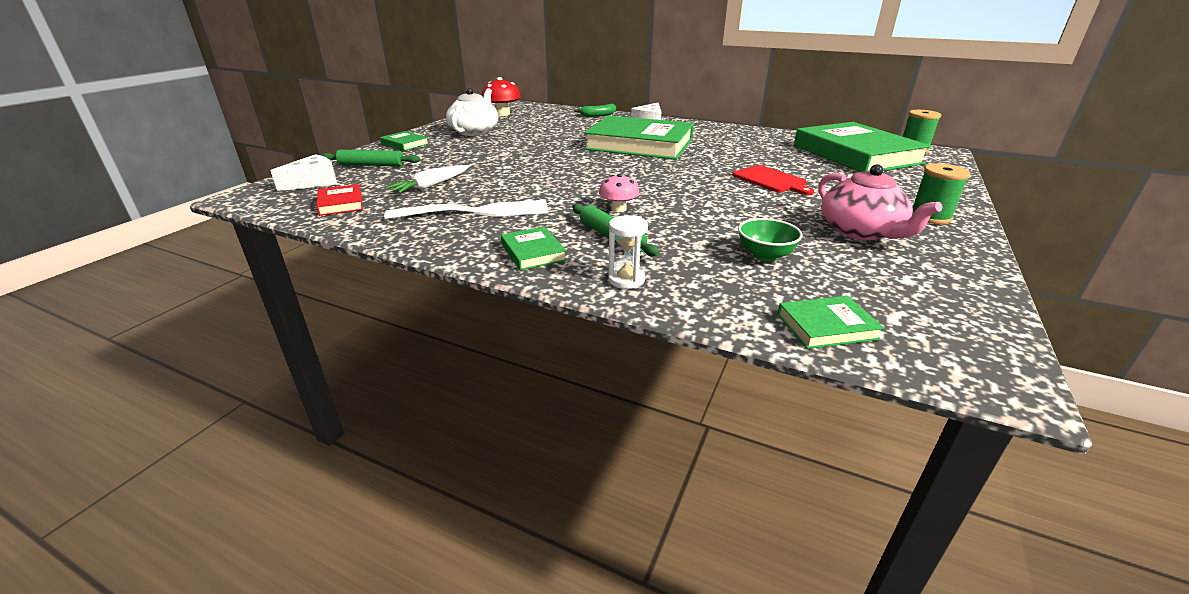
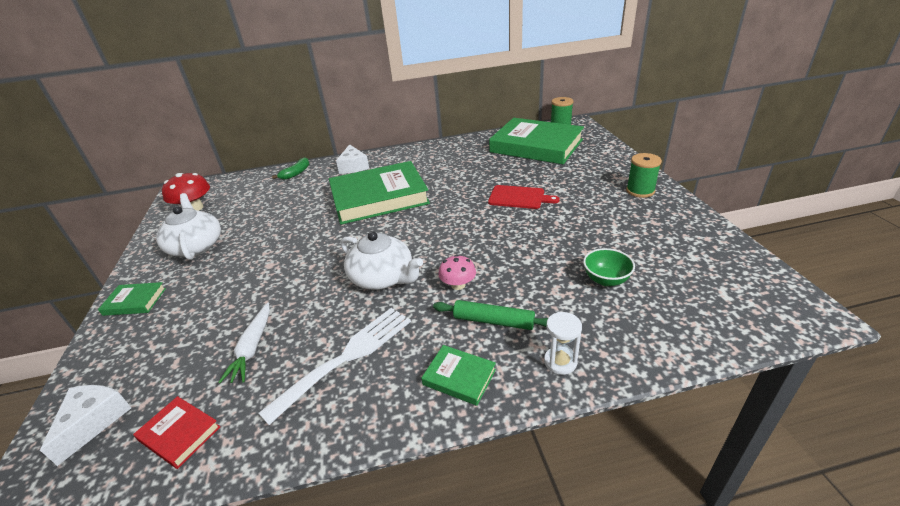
camera: 35 degrees left, 5 degrees up
(371, 165) = (136, 354): green rolling pin -> none
(567, 185) = (383, 278): none -> white teapot
(826, 326) = (709, 326): green book -> none
(861, 231) = (625, 224): pink teapot -> none

